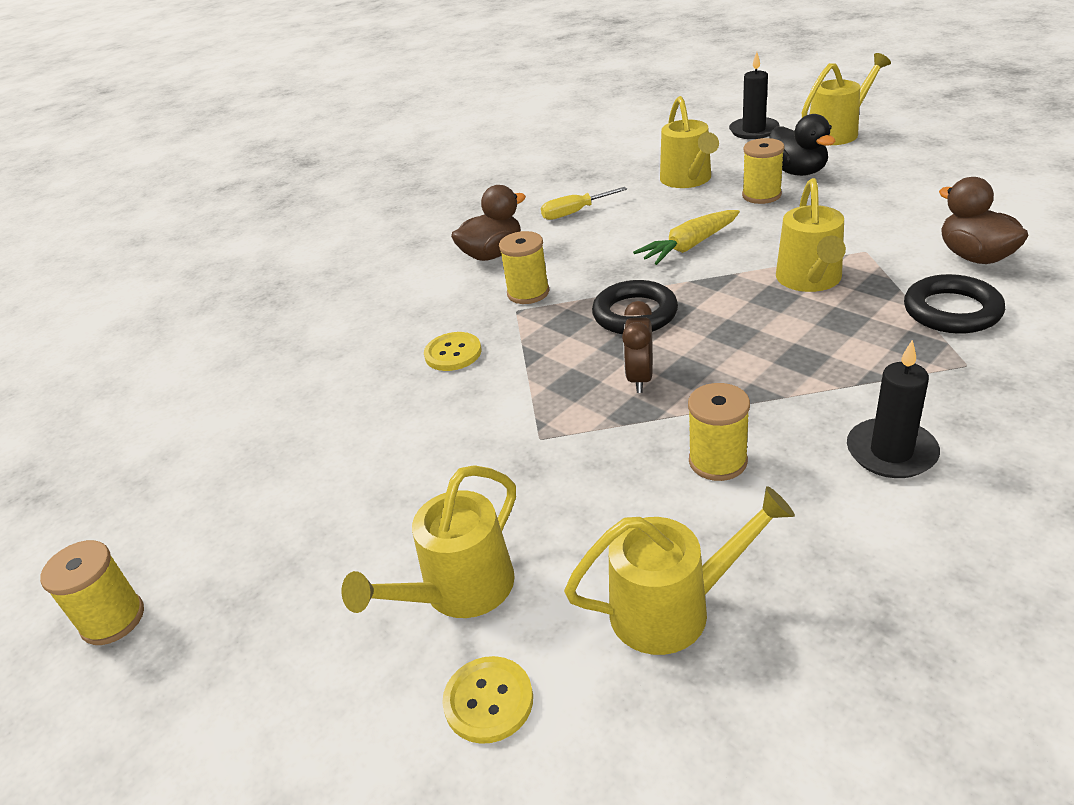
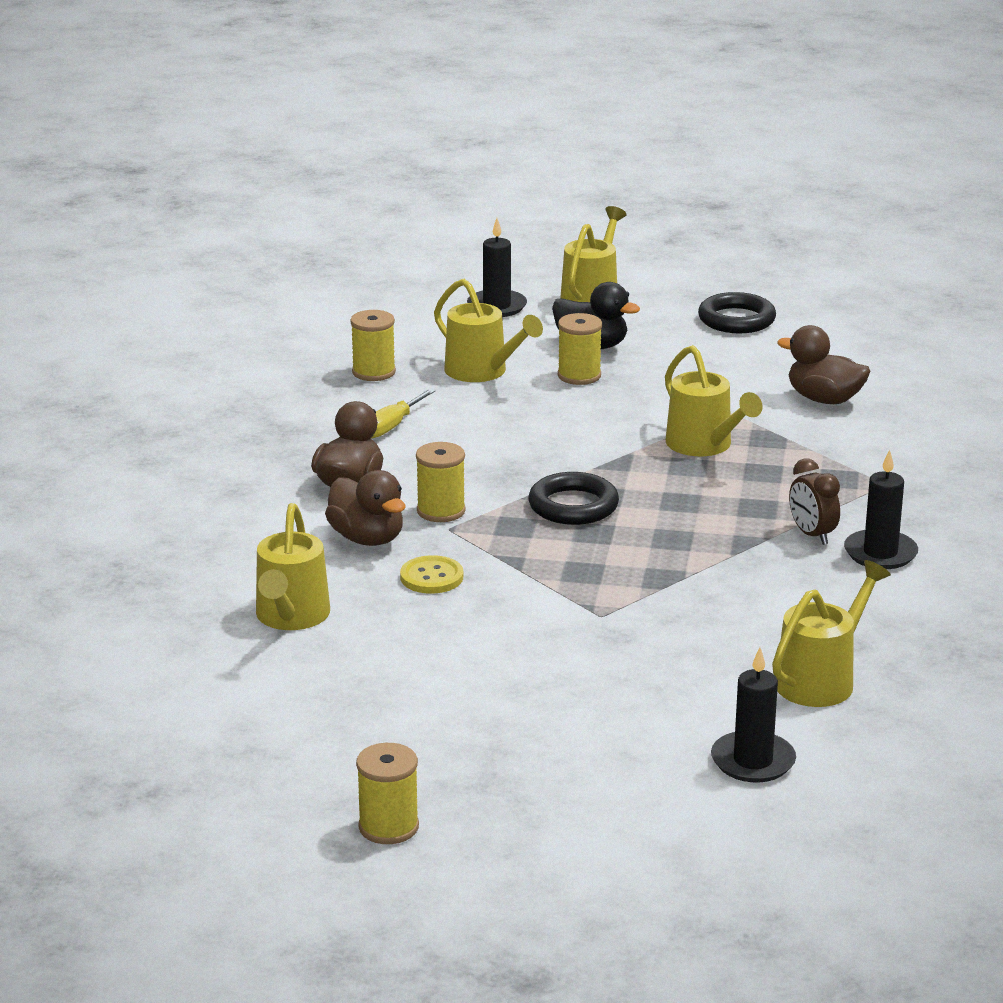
camera: 40 degrees left, 10 degrees down
(450, 304) = (367, 539): none -> brown duck
(459, 591) = (659, 719): yellow watering can -> yellow watering can (291, 617)
(488, 701) = (753, 761): yellow button -> black candle
(640, 379) = (637, 554): brown clock -> brown clock (812, 535)
(689, 246) = (558, 437): yellow carrot -> none
(718, 461) = (763, 592): yellow spool -> yellow spool (374, 372)
(951, 311) = (841, 447): black ring -> black ring (736, 320)

